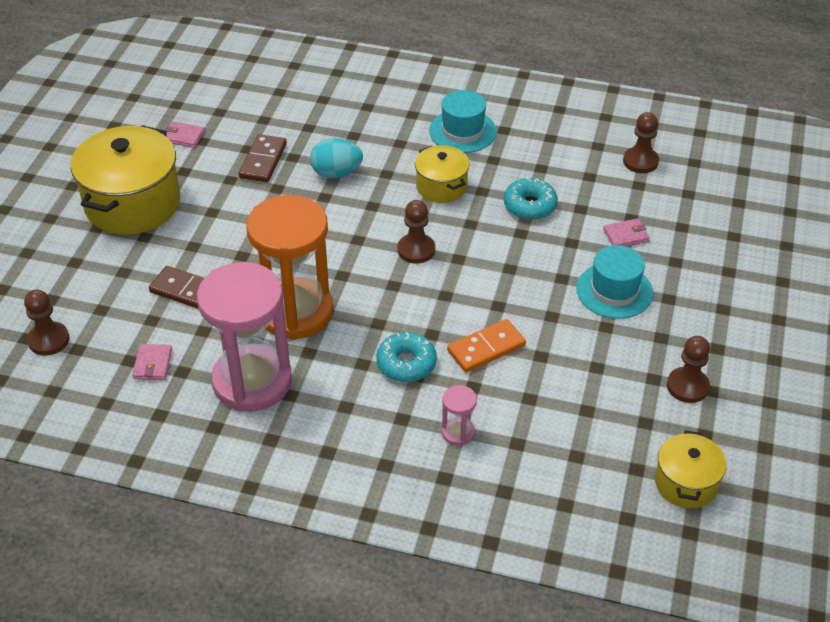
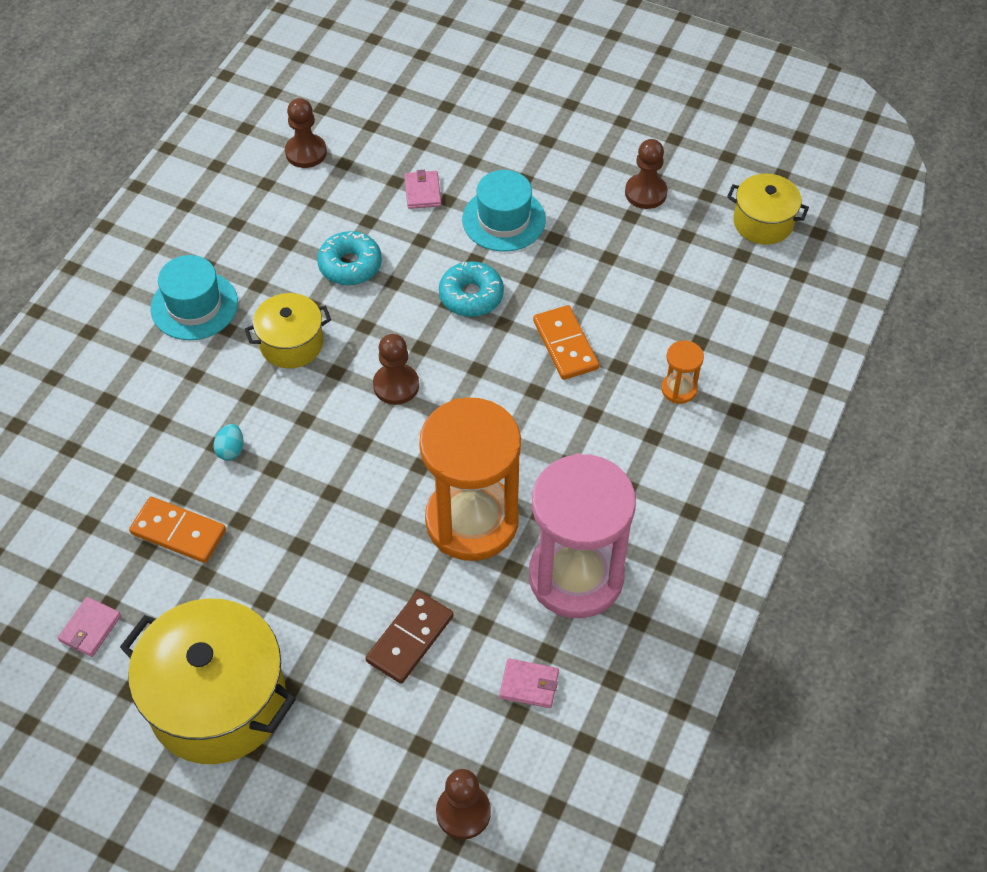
camera: 80 degrees left, 10 degrees up
(263, 161) = (178, 532): brown domino -> orange domino
(336, 173) = (231, 450): turquoise egg -> turquoise egg, size x0.55
(406, 364) = (575, 421): turquoise donut -> turquoise donut (471, 296)
(458, 432) = (679, 389): pink hourglass -> orange hourglass

